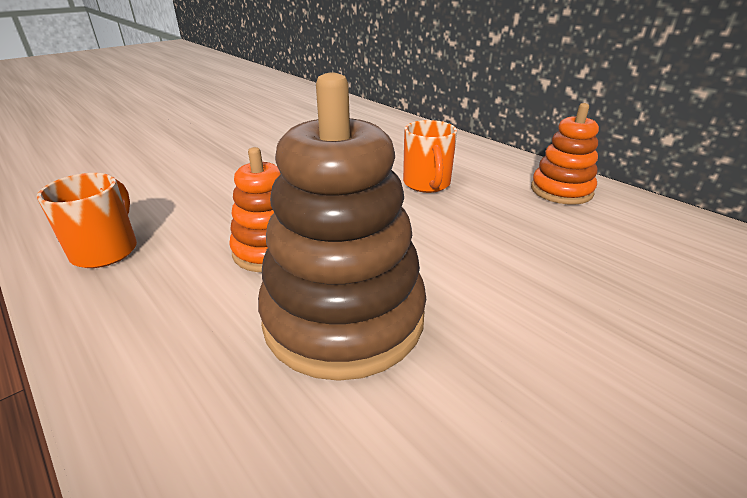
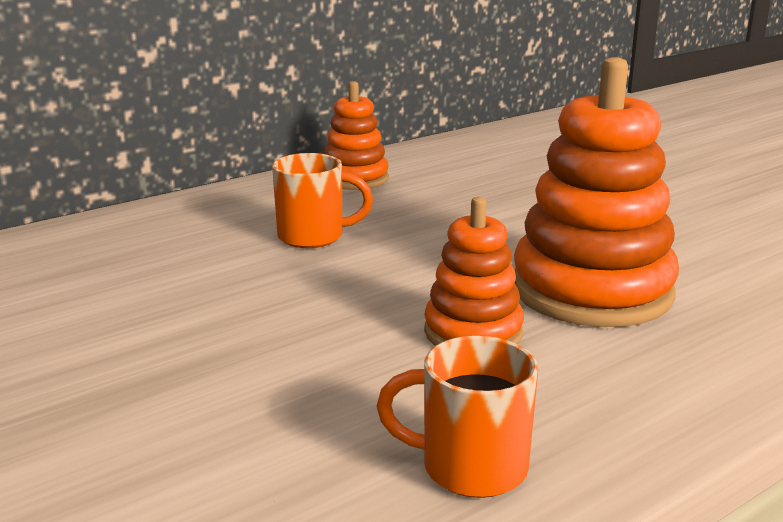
camera: 85 degrees left, 10 degrees down
(344, 318) = (592, 291): brown stacking toy -> orange stacking toy

